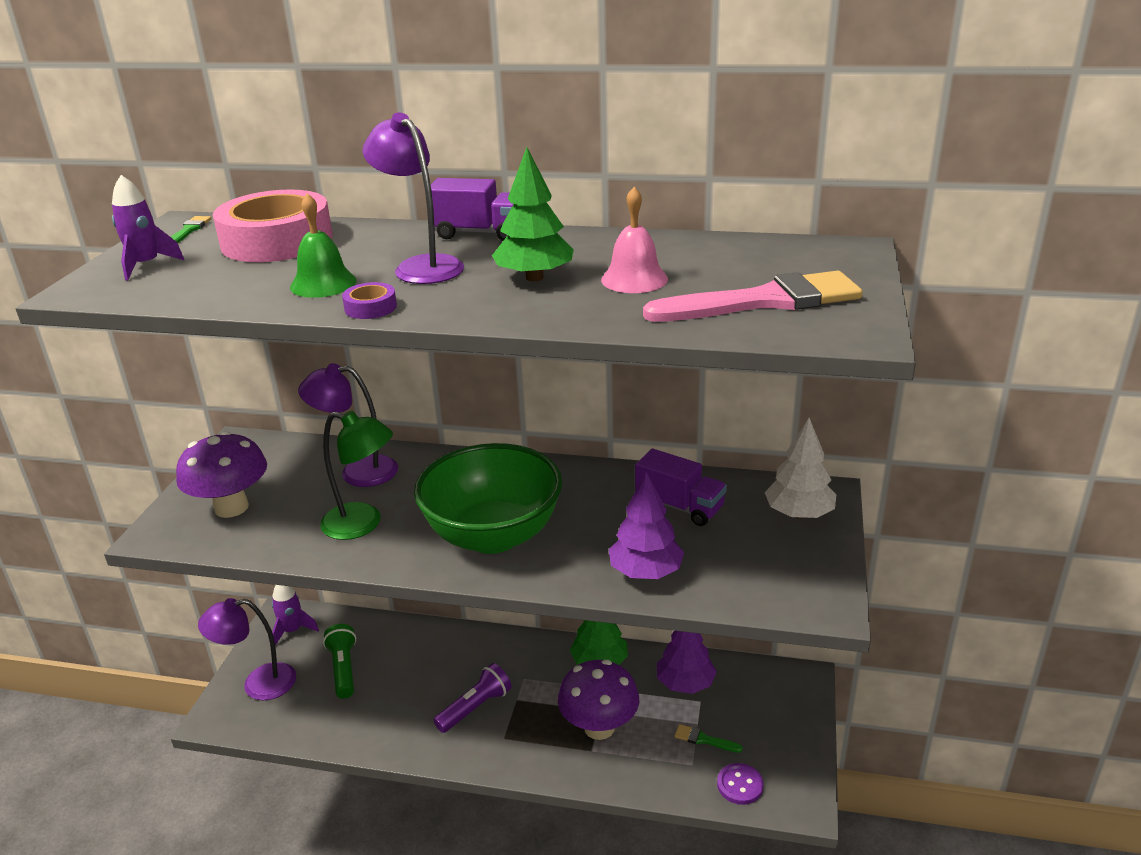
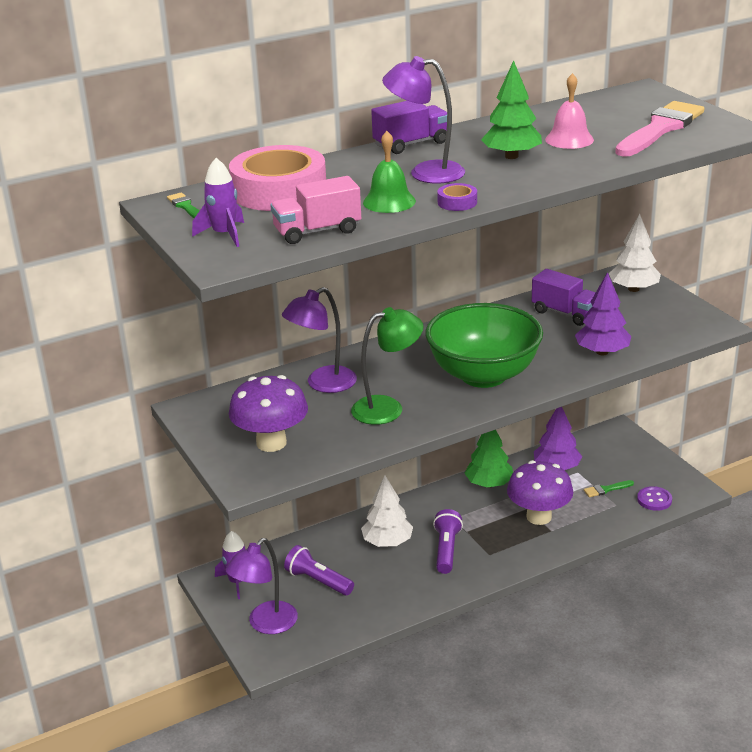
camera: 40 degrees left, 0 degrees up
(205, 290) = (317, 231): none -> pink truck
(343, 669) = (318, 581): green flashlight -> purple flashlight
(440, 667) = (387, 542): none -> white tree
(679, 507) = (565, 313): purple truck -> purple truck turned 45 degrees clockwise

